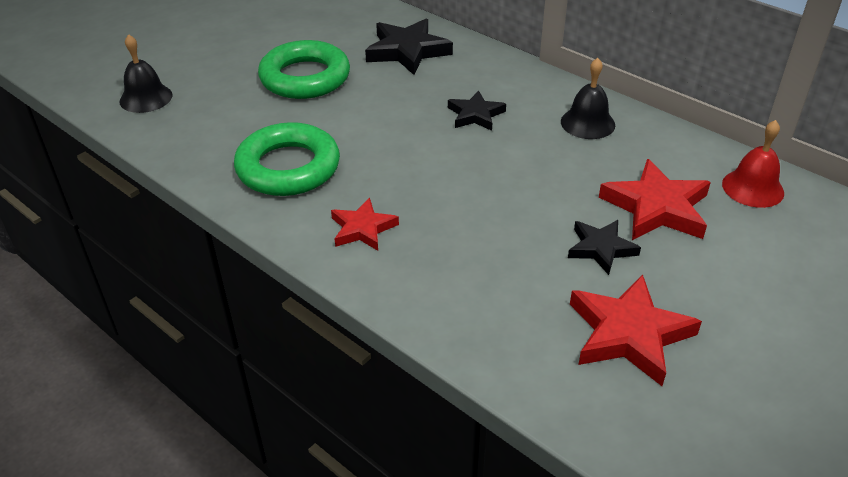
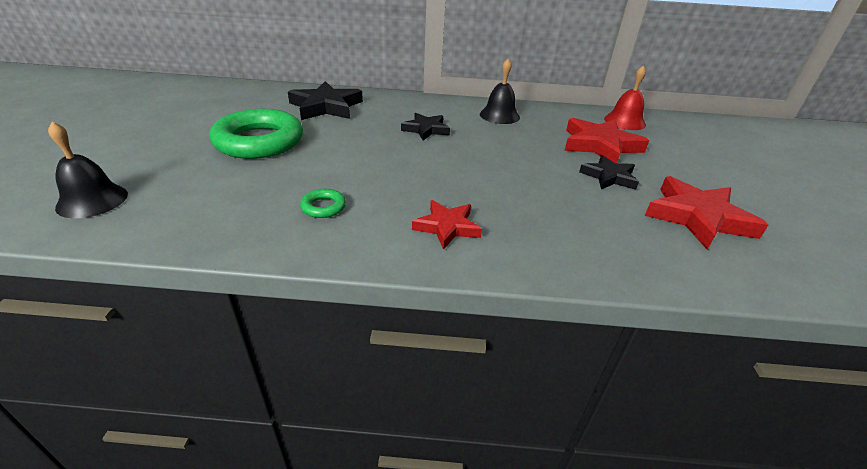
camera: 40 degrees left, 5 degrees down
(288, 167) = (323, 207): green ring -> green ring, size x0.41

